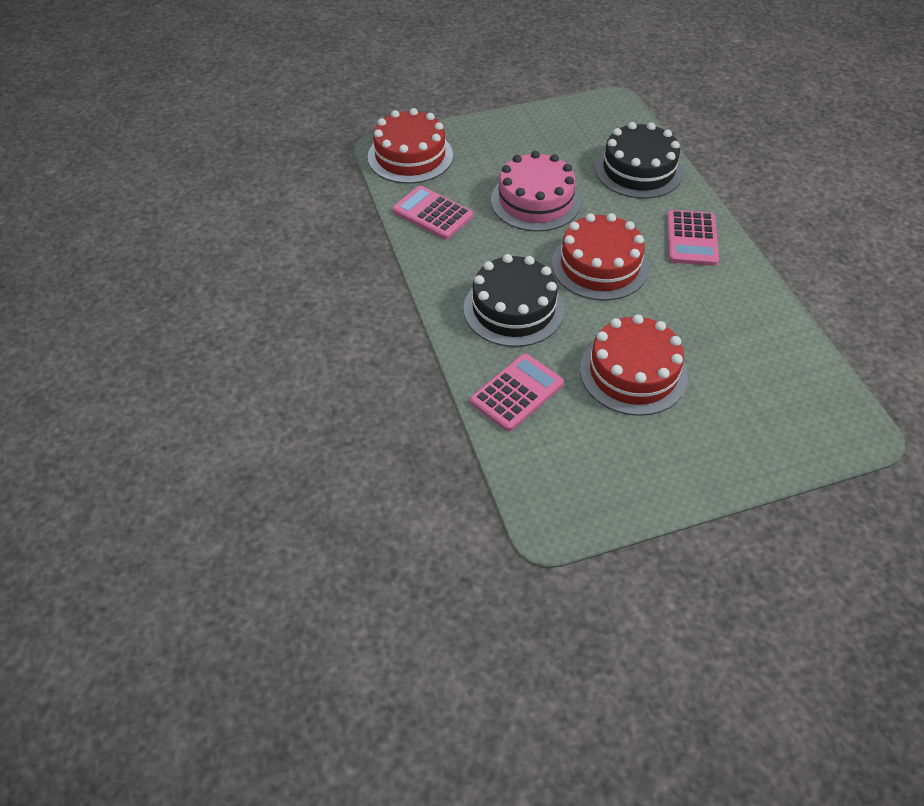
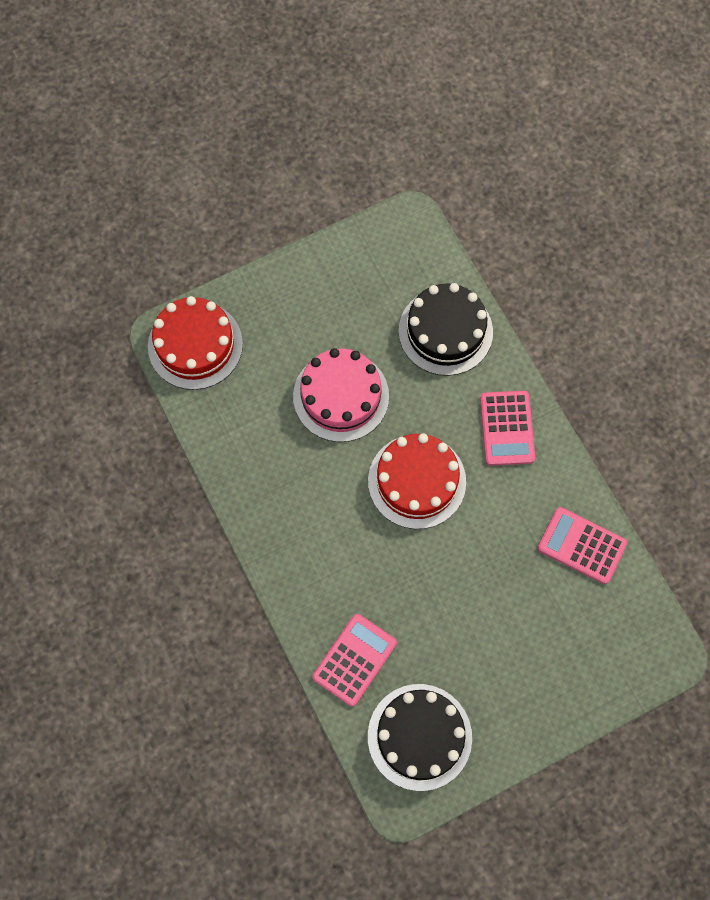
camera: 10 degrees left, 20 degrees up
(432, 213) = (235, 431): pink calculator -> pink calculator (582, 545)
(513, 309) = (337, 554): black cake -> black cake (419, 737)
(633, 372) = (460, 617): red cake -> none

